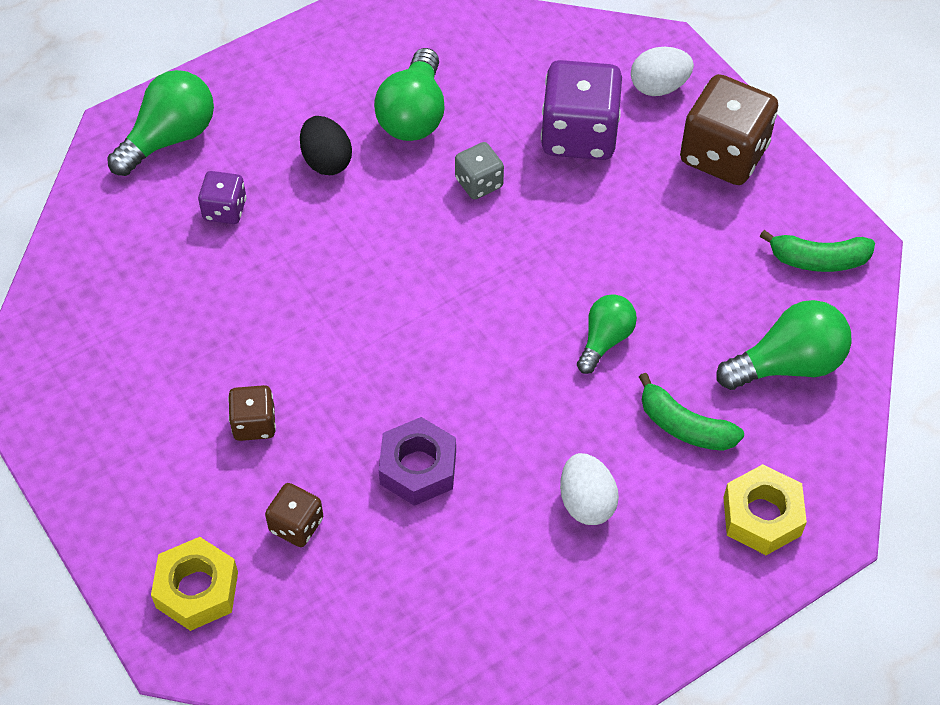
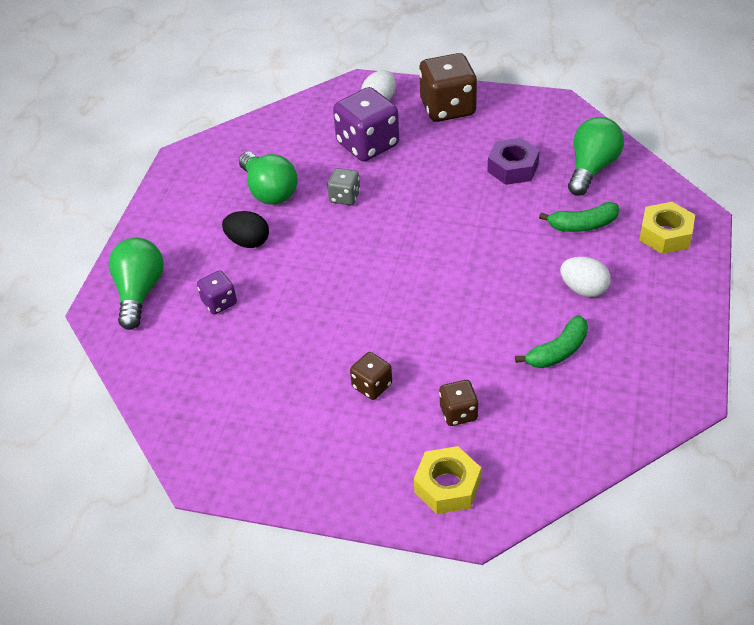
camera: 40 degrees left, 10 degrees down
(418, 468) = (484, 338): purple nut -> purple nut (513, 168)
(605, 340) = (498, 218): green light bulb -> none
(818, 260) = (547, 120): green banana -> green banana (558, 351)

